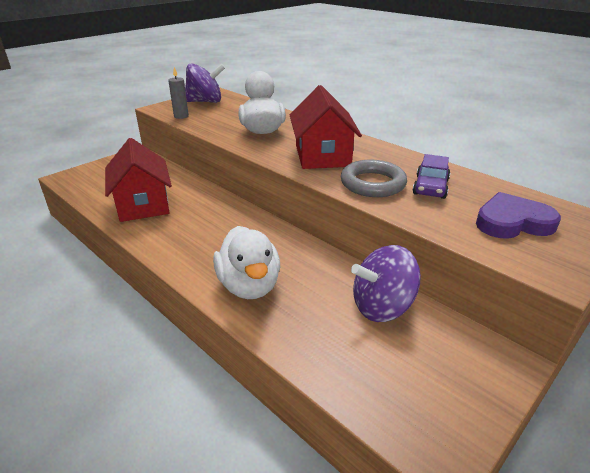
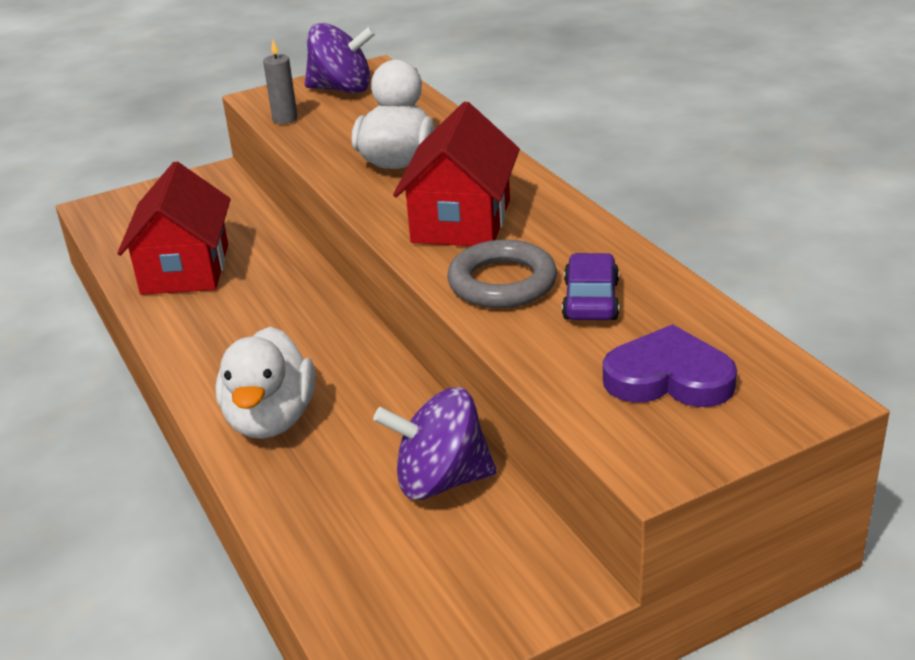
camera: 20 degrees right, 0 degrees up
(430, 187) = (591, 300): purple car -> purple car turned 150 degrees clockwise

